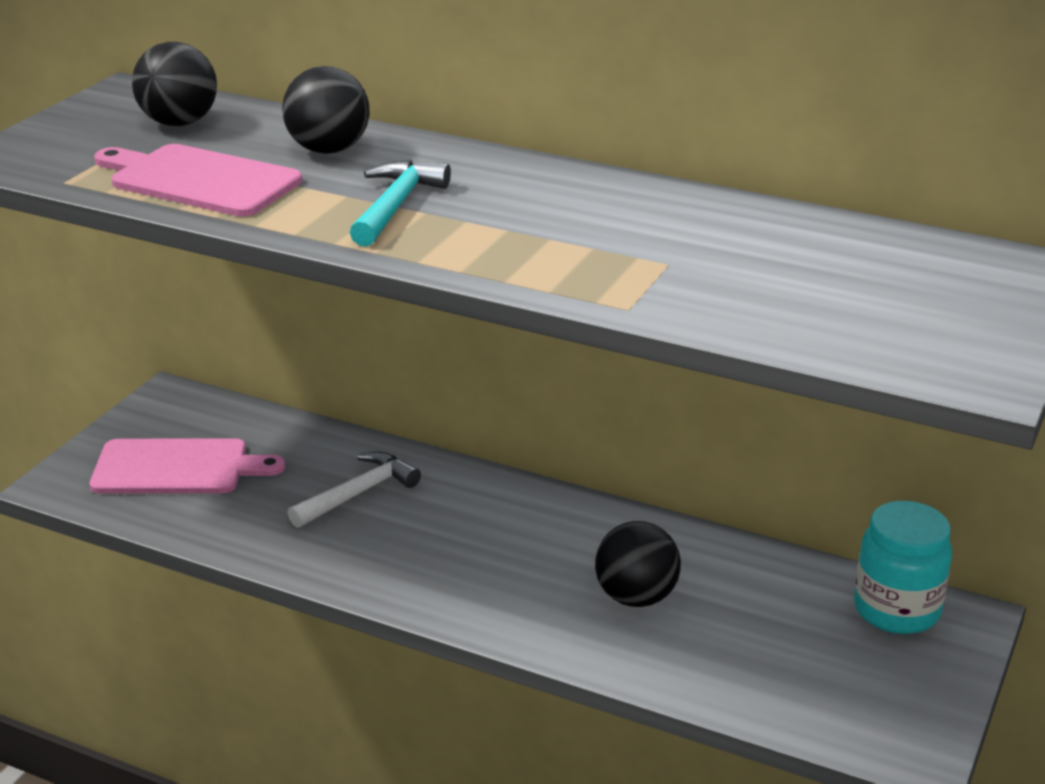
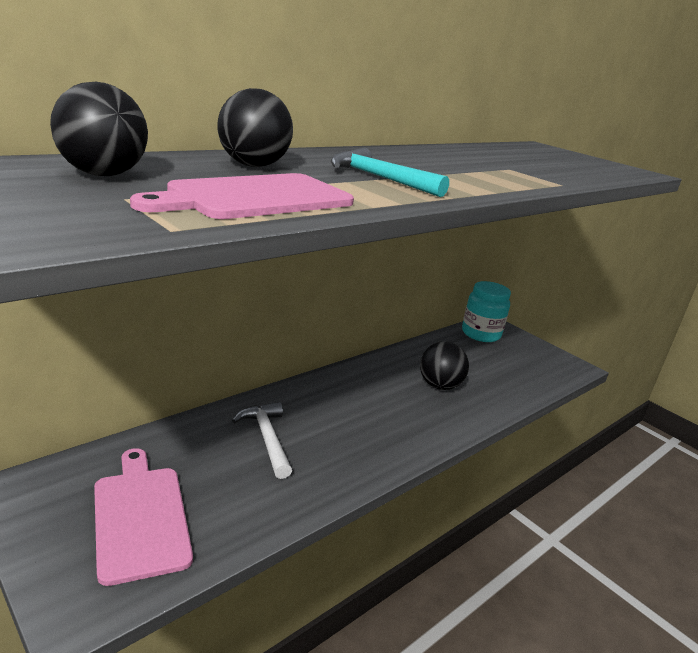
camera: 70 degrees left, 5 degrees down
(177, 468) = (140, 517): pink cutting board -> pink cutting board turned 45 degrees counterclockwise

